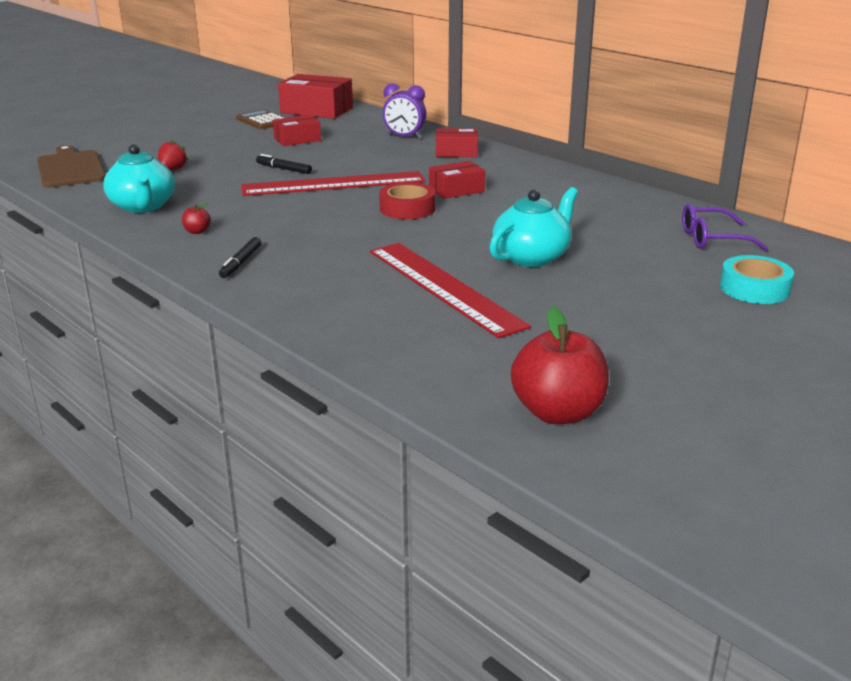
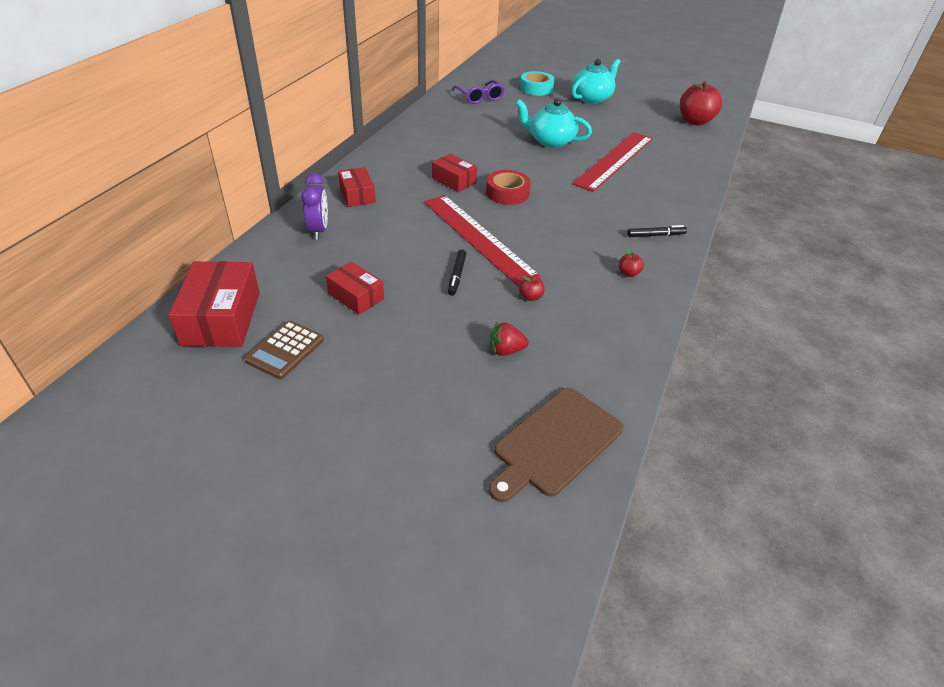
camera: 115 degrees left, 15 degrees up
(143, 206) = (609, 326): turquoise teapot -> turquoise teapot (592, 98)
(220, 188) = (530, 297): none -> red apple

